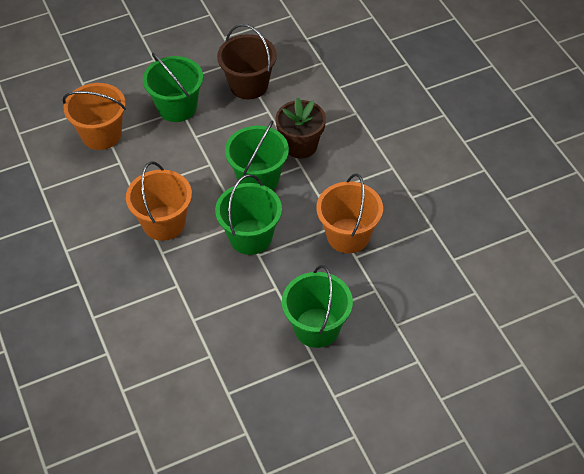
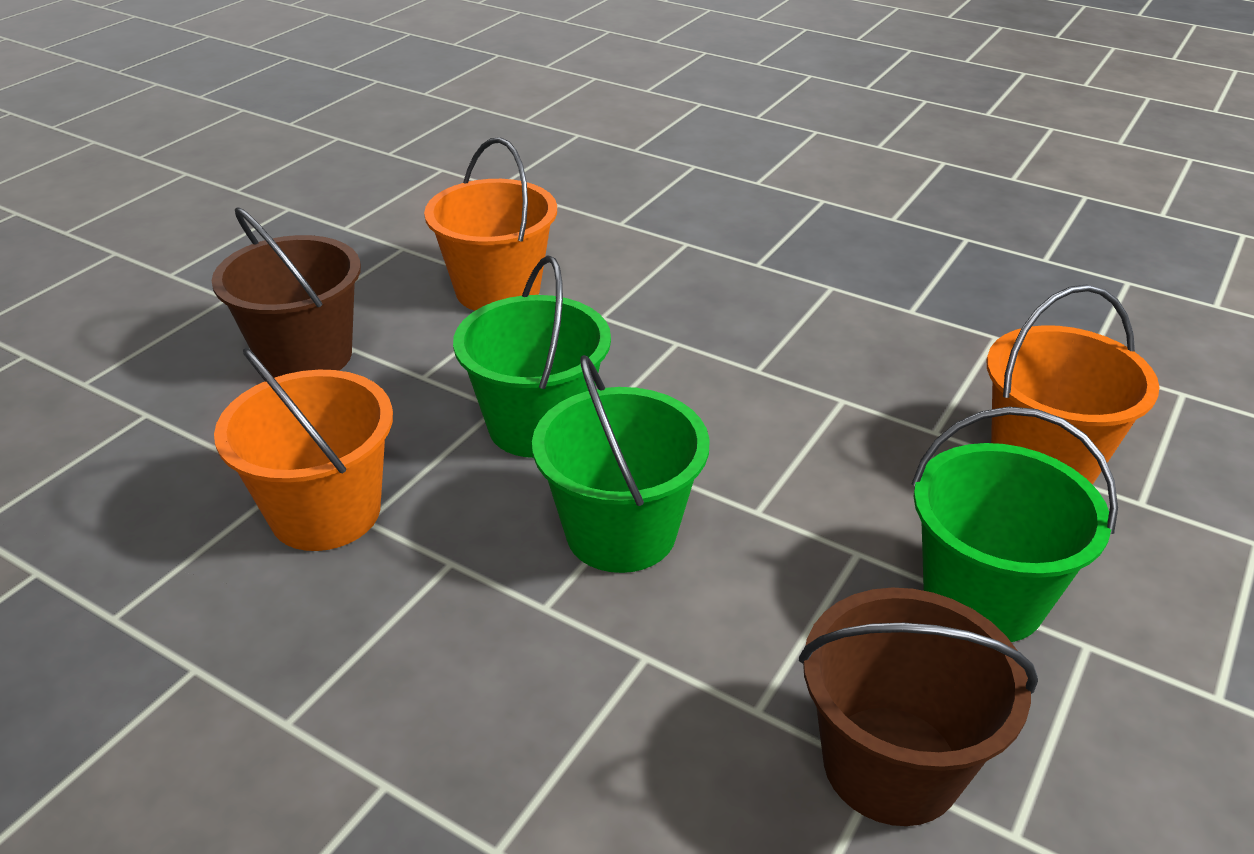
camera: 145 degrees right, 15 degrees down
(164, 223) = (723, 379): orange bucket -> orange bucket (498, 290)
(301, 146) = (585, 657): brown flower pot -> none
(317, 327) = (305, 356): green bucket -> brown bucket

